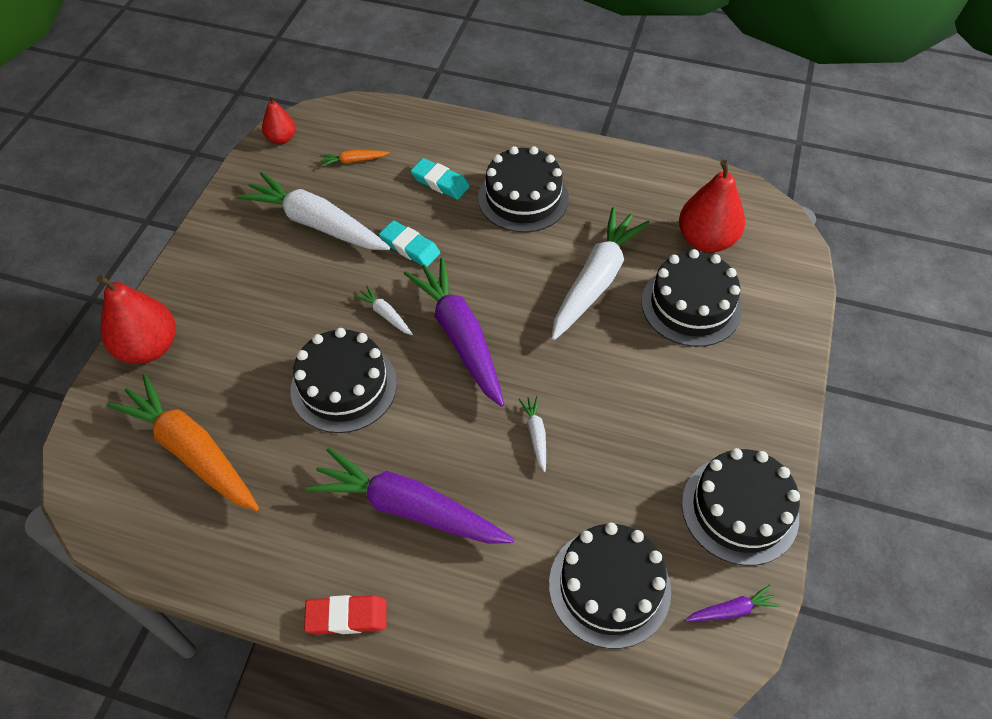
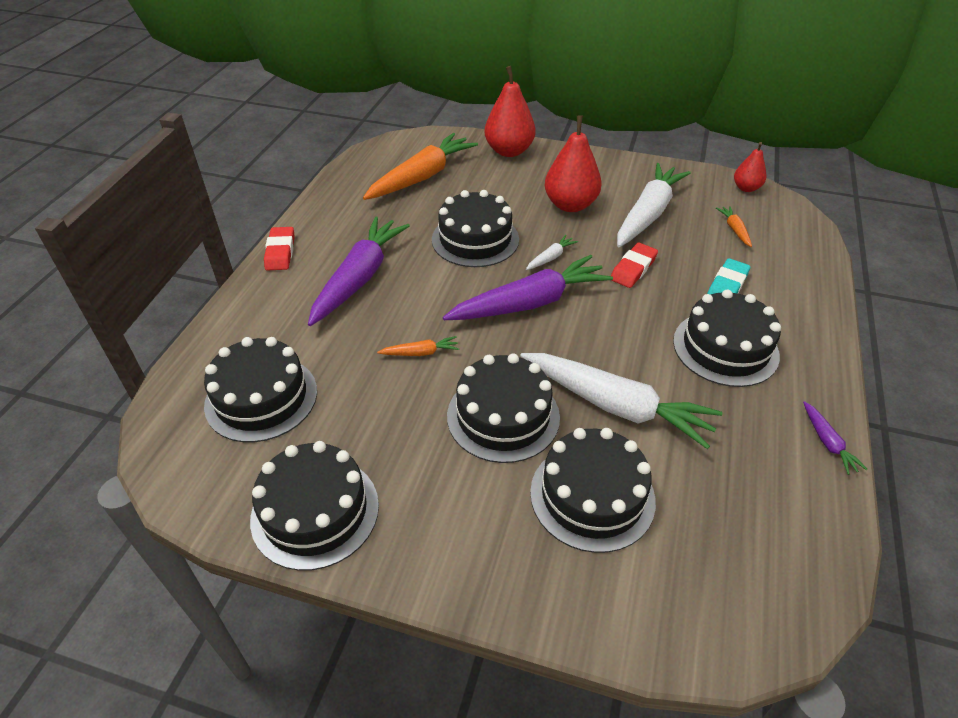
camera: 90 degrees right, 10 degrees down
(410, 247) = (633, 269): turquoise eraser -> red eraser
(536, 435) = (420, 353): white carrot -> orange carrot
(615, 363) = (503, 416): none -> black cake
(706, 240) = (707, 525): red pear -> red pear (570, 205)
(731, 610) = (211, 489): purple carrot -> purple carrot (827, 442)

